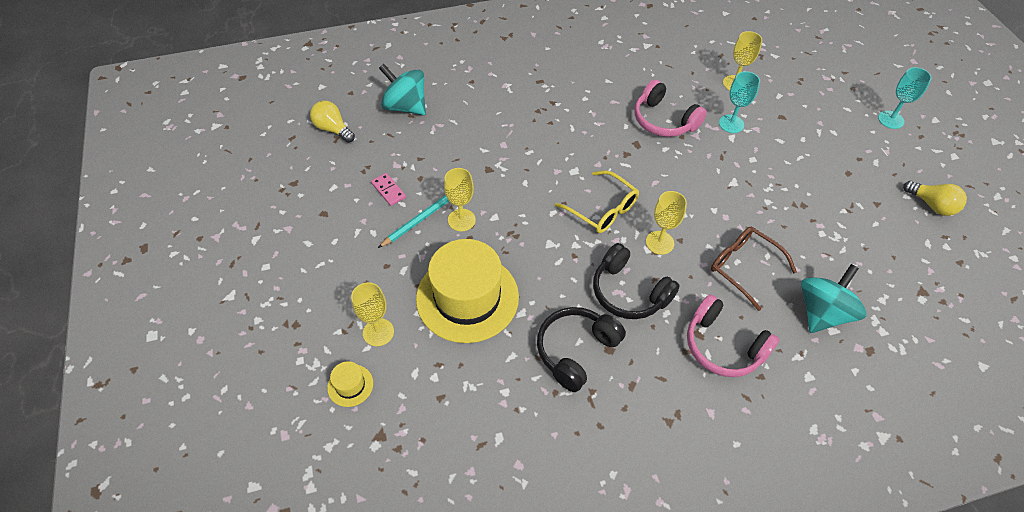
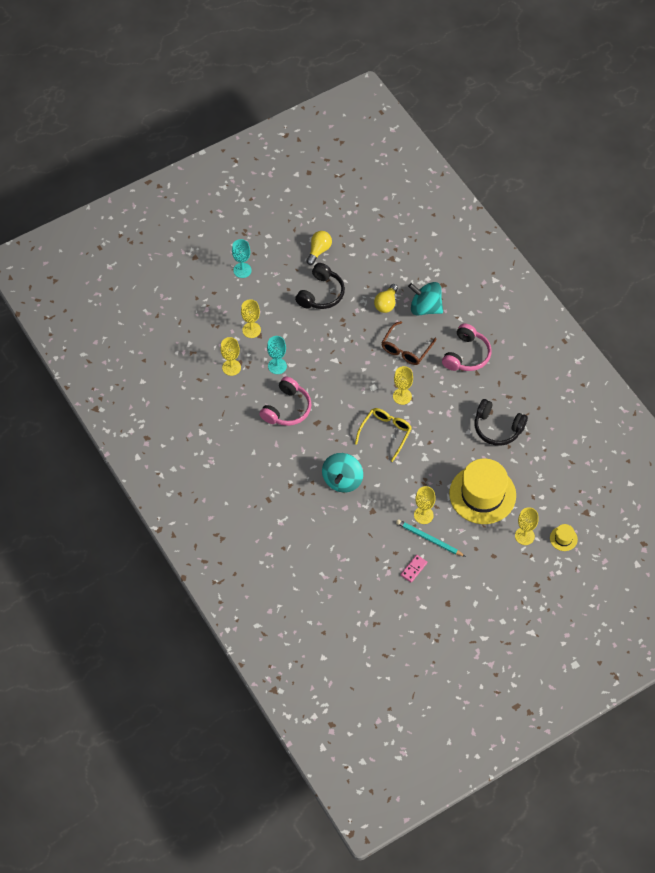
camera: 105 degrees left, 5 degrees up
(333, 129) = (367, 629): yellow light bulb -> yellow light bulb (386, 304)
(405, 106) = (326, 586): turquoise spinning top -> turquoise spinning top (342, 480)
(629, 292) = (446, 407): black headphones -> black headphones (321, 294)
(791, 111) = (251, 330): none -> yellow goblet

